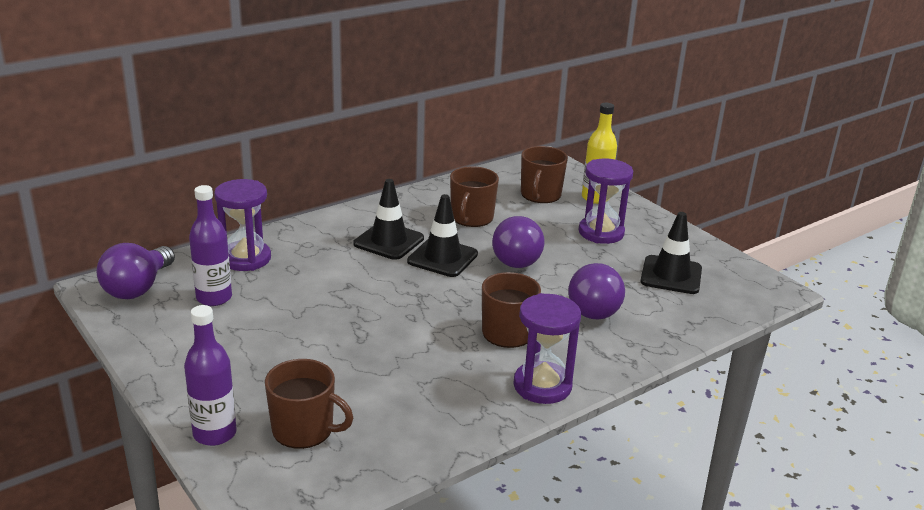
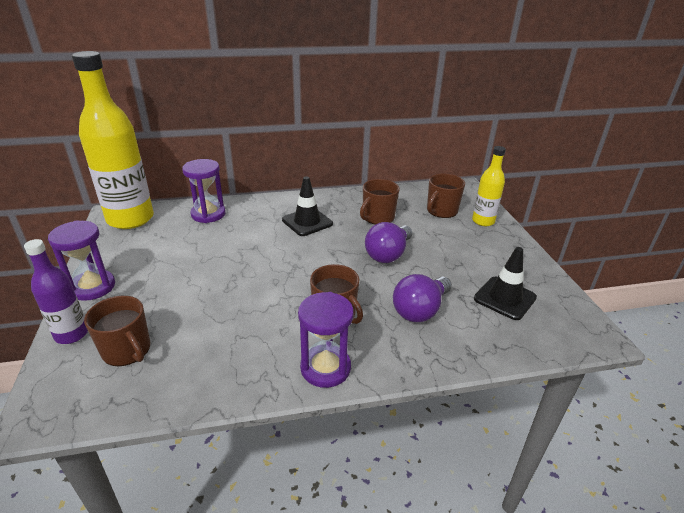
camera: 25 degrees right, 5 degrees up
(138, 288) = (130, 219): purple light bulb -> yellow bottle
(214, 298) = (165, 236): purple bottle -> none
(442, 258) = (334, 242): black traffic cone -> none
(601, 232) = (468, 249): purple hourglass -> purple hourglass (93, 287)

